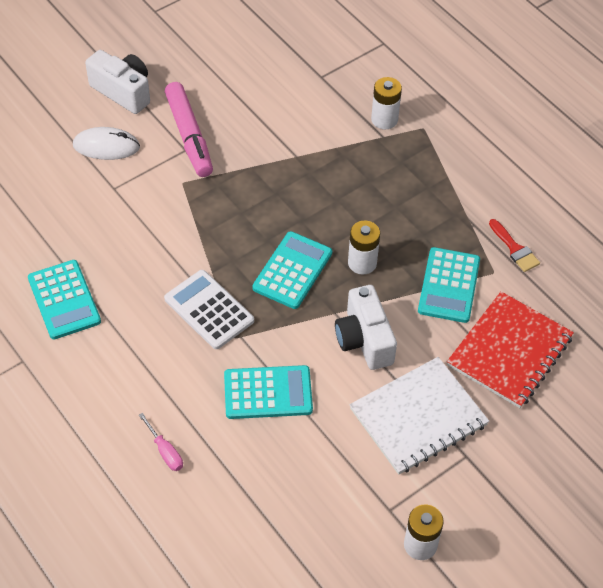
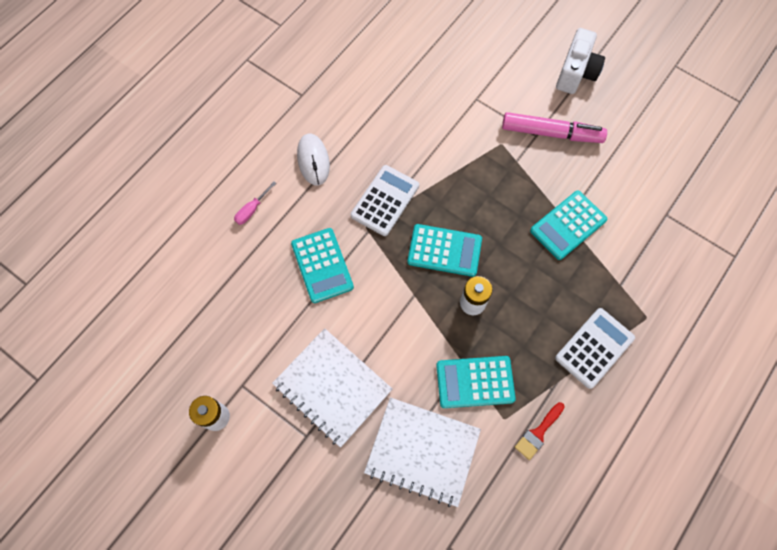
camera: 75 degrees right, 15 degrees up
(64, 300) = (361, 102): turquoise calculator -> turquoise calculator (568, 225)
(106, 146) = (515, 80): white mouse -> white mouse (313, 160)
(189, 136) = (551, 133): pink marker -> pink marker turned 135 degrees counterclockwise
(364, 340) = (395, 325): white camera -> none
(384, 119) = (641, 281): white battery -> none
(442, 178) = (594, 348): none -> white calculator
(509, 351) = (422, 451): red notebook -> white notebook

